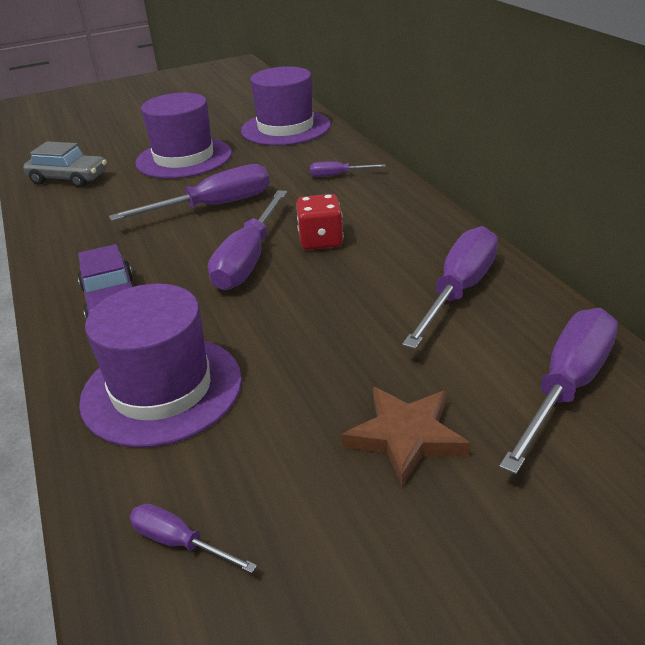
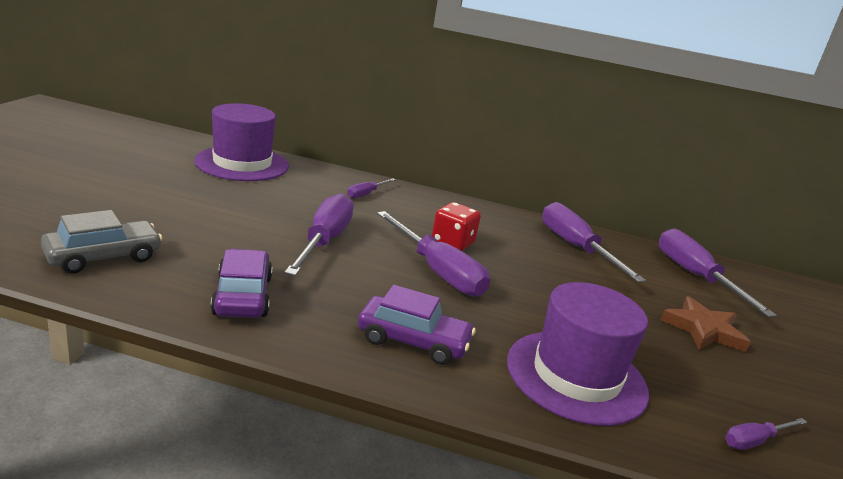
camera: 60 degrees left, 10 degrees down
(84, 227) = (242, 296): none -> purple car
(184, 158) = (200, 207): purple hat -> none

